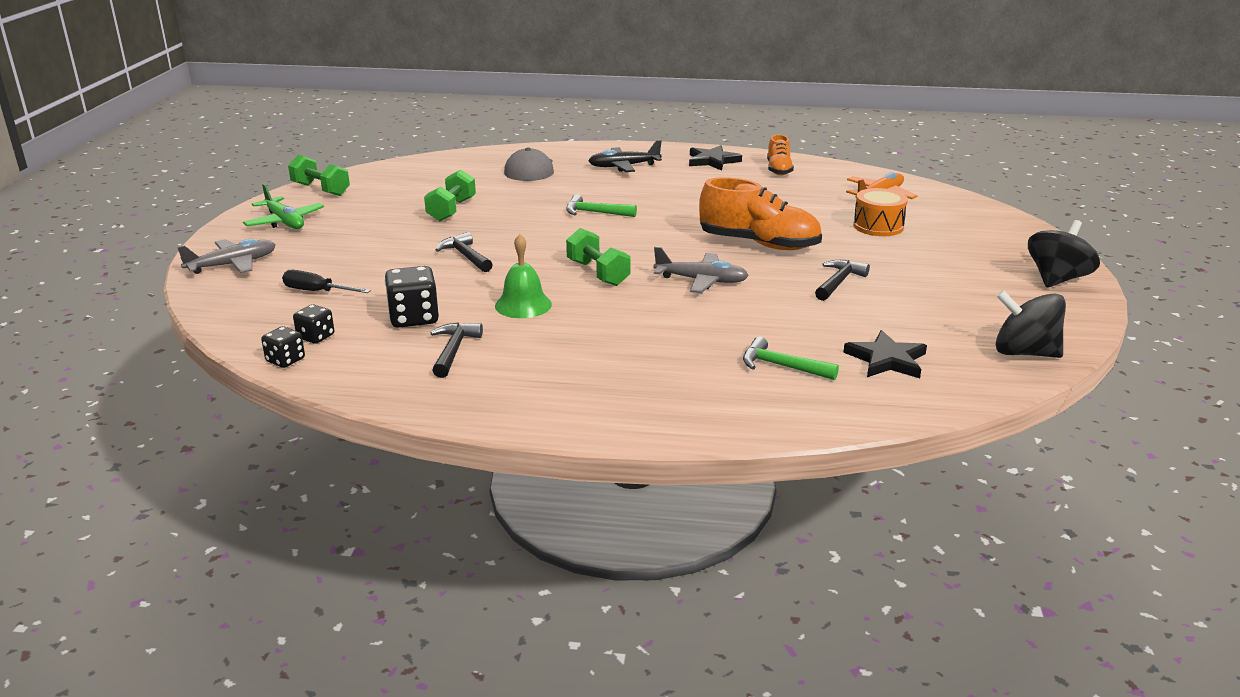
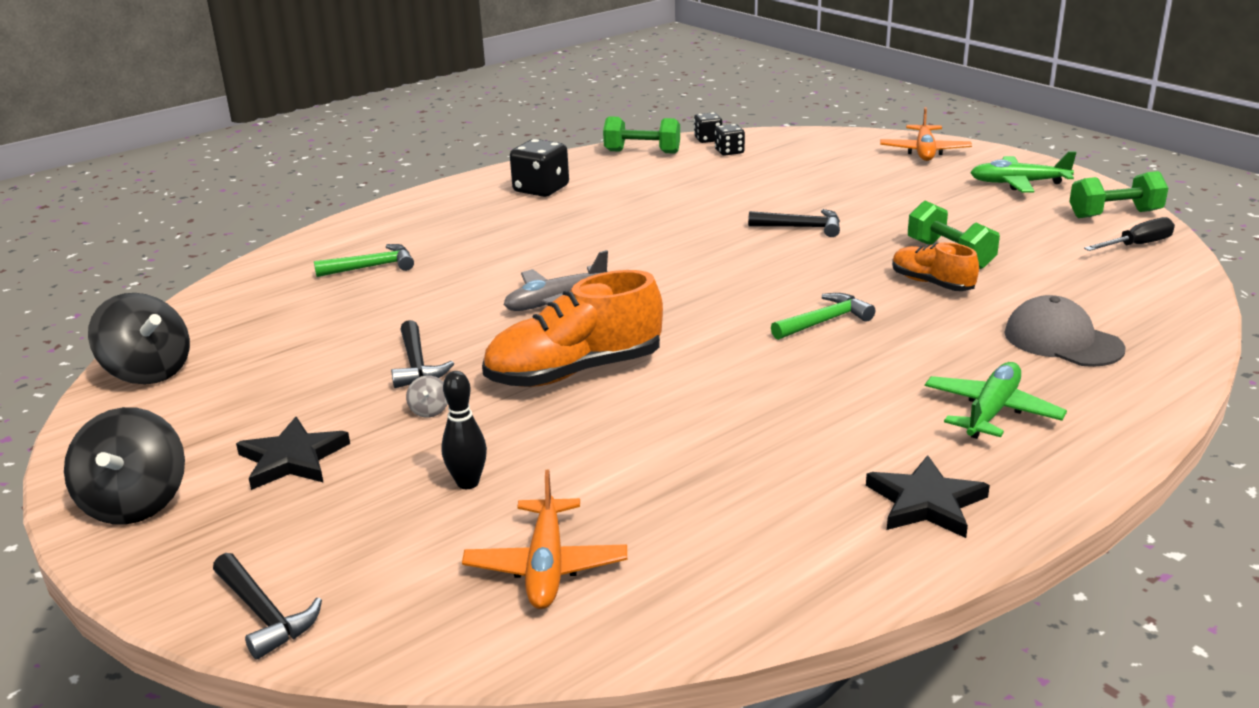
camera: 135 degrees right, 0 degrees up
(233, 265) = (924, 151): grey plane -> orange plane
(317, 291) = (814, 165): black screwdriver -> black screwdriver (1137, 245)
(414, 318) = (704, 182): black dice -> black dice (541, 189)
(454, 350) = (627, 181): black hammer -> black hammer (264, 615)
(523, 305) = (655, 219): green bell -> none
(598, 273) = (661, 265): green dumbbell -> green dumbbell (642, 152)
(623, 166) = (992, 411): black plane -> green plane
(778, 170) = (795, 543): orange shoe -> orange shoe (931, 283)
(860, 258) = (429, 410): none -> grey spinning top
(878, 226) = (468, 483): orange drum -> black bowling pin
(886, 360) = (285, 308): black star -> black star (292, 459)
(1024, 352) = (148, 372): black spinning top -> black spinning top turned 60 degrees clockwise

